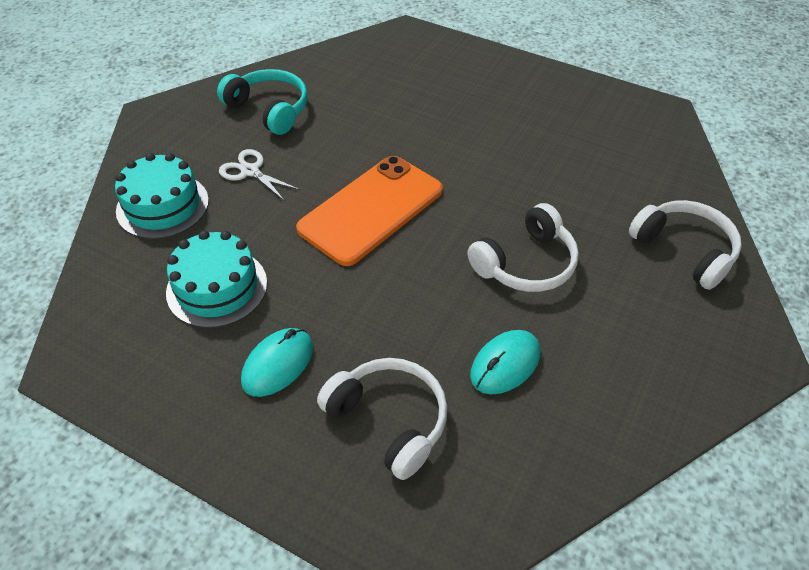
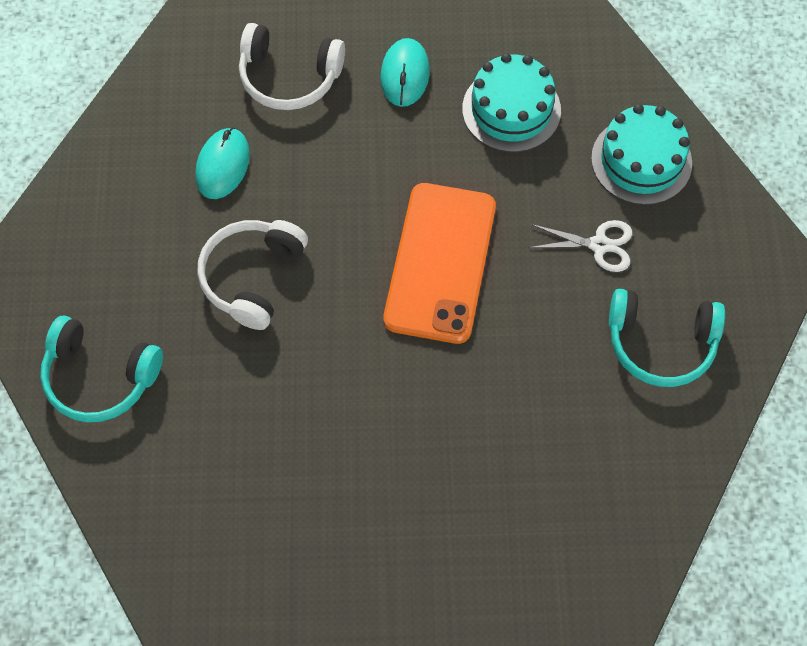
camera: 150 degrees right, 15 degrees up
(684, 250) = (100, 377): white headphones -> turquoise headphones

